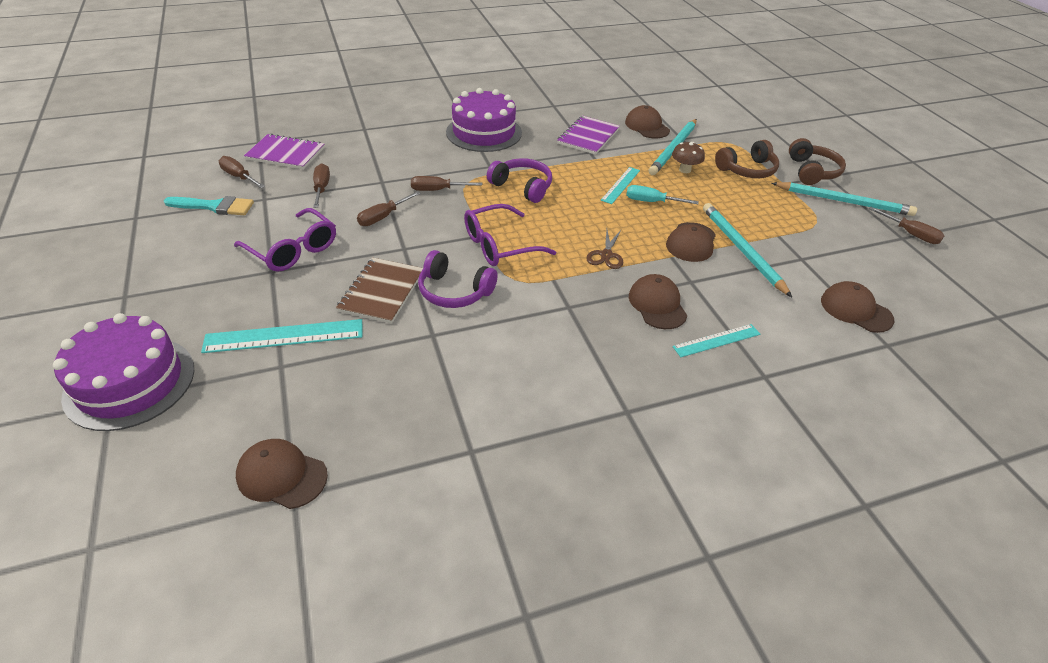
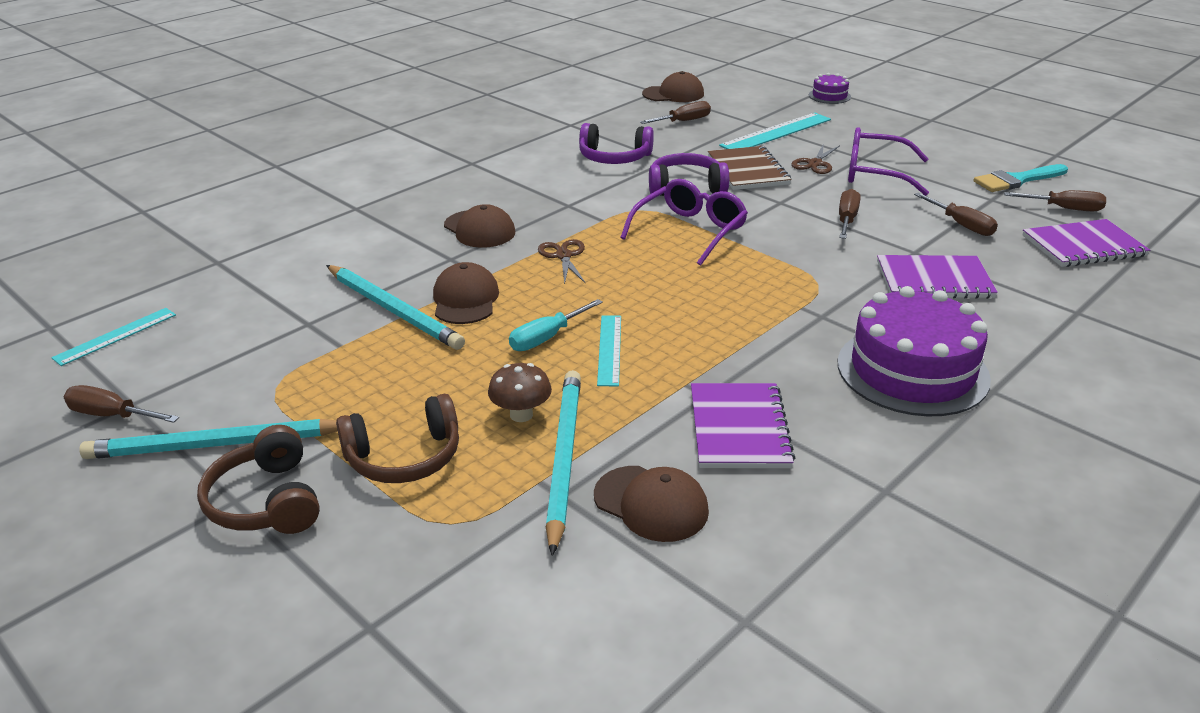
camera: 155 degrees right, 10 degrees down
(130, 382) = (829, 96): purple cake -> purple cake, size x0.46
(318, 278) = (815, 164): none -> brown scissors
(401, 164) = (934, 280): none -> purple notebook
(437, 190) = (837, 263): brown screwdriver -> brown screwdriver (683, 121)
(522, 187) = (742, 301): purple headphones -> purple headphones (614, 158)
(651, 202) = (547, 338): turquoise screwdriver -> turquoise screwdriver turned 150 degrees clockwise
(716, 340) = (407, 219): turquoise ruler -> turquoise ruler (115, 336)
(747, 170) = (404, 457): brown headphones -> brown headphones turned 150 degrees counterclockwise
(855, 310) = (245, 284): brown cap -> none

